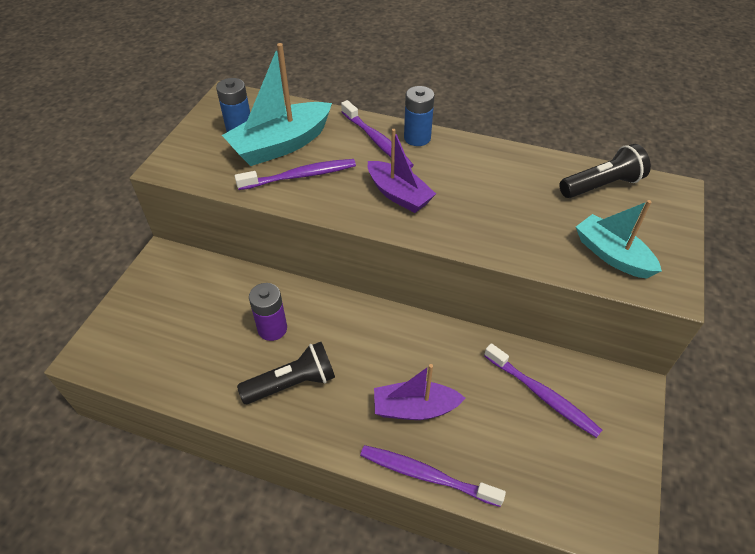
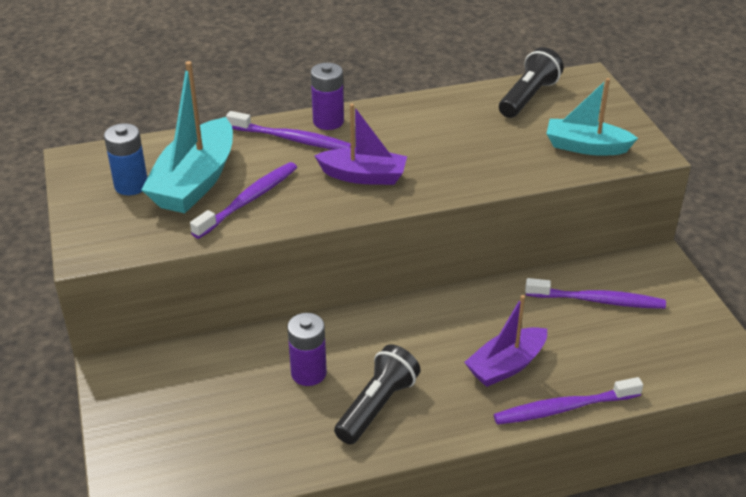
camera: 35 degrees left, 10 degrees down
(417, 138) = (328, 121): blue battery -> purple battery

